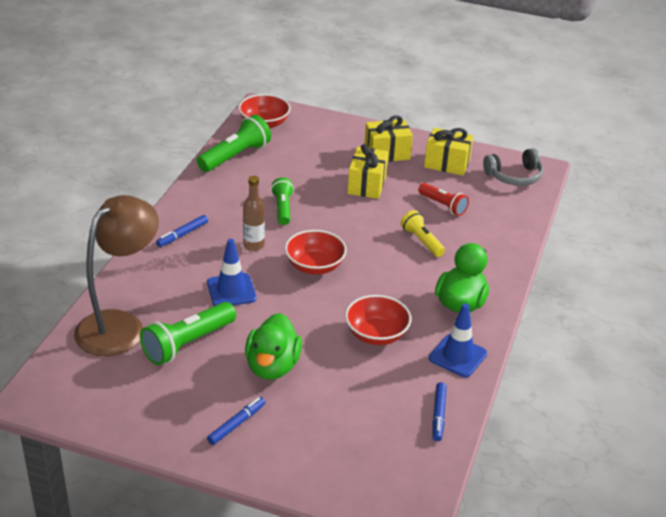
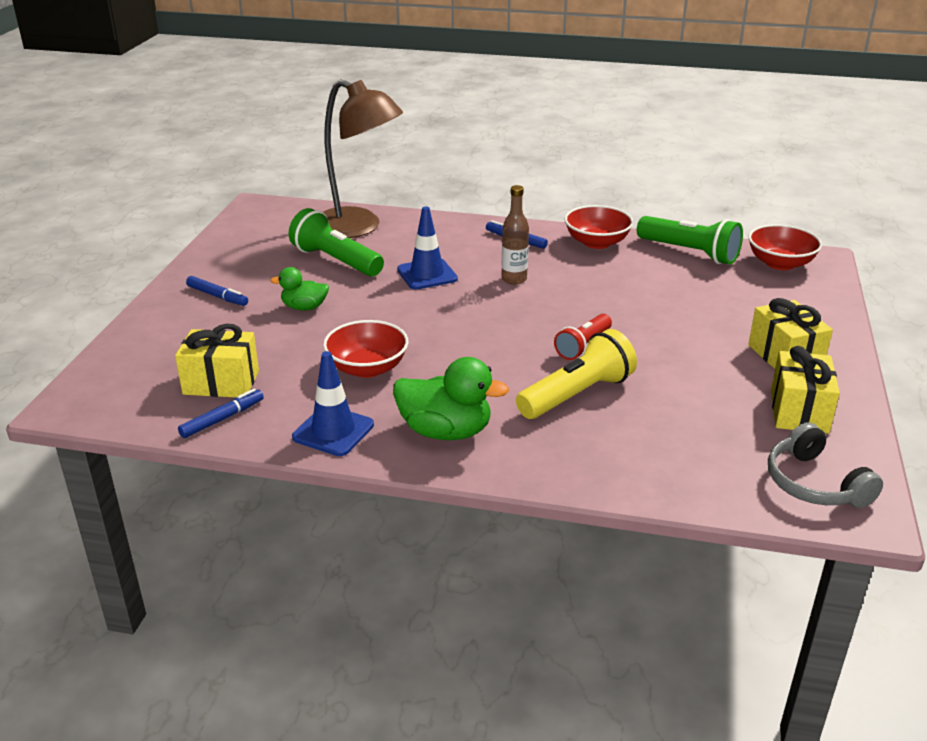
camera: 85 degrees right, 5 degrees down
(272, 366) = (304, 307): green duck -> green duck, size x0.60
(282, 208) = (597, 290): green flashlight -> none
(315, 266) = (489, 319): red bowl -> red bowl (597, 242)
(367, 185) = (689, 344): yellow gift -> yellow gift (221, 382)
(421, 241) = (577, 394): yellow flashlight -> yellow flashlight, size x1.58
(438, 415) = (222, 419): blue marker -> blue marker turned 135 degrees clockwise
(443, 205) = (677, 410): red flashlight -> red flashlight (583, 346)

